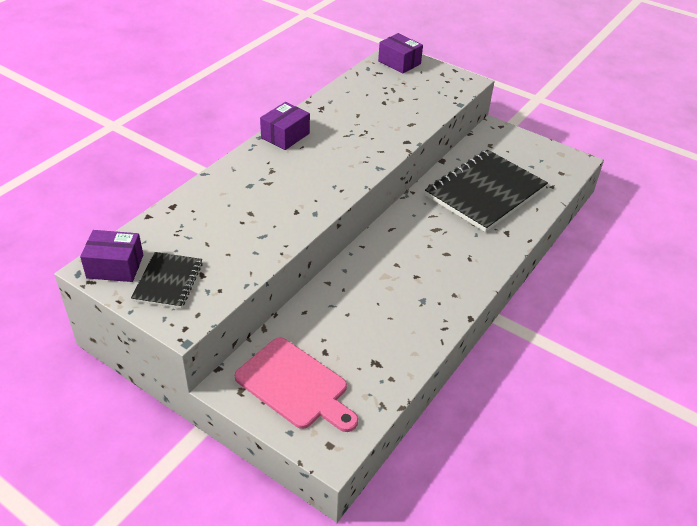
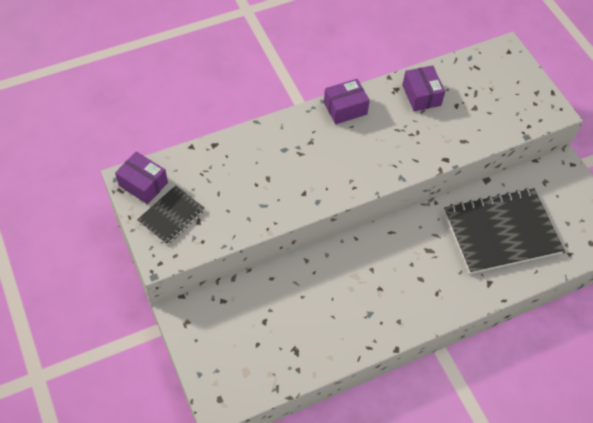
camera: 30 degrees right, 15 degrees up
(295, 385) = (225, 338): pink cutting board -> none
(399, 62) = (504, 62): purple box -> purple box (421, 95)

